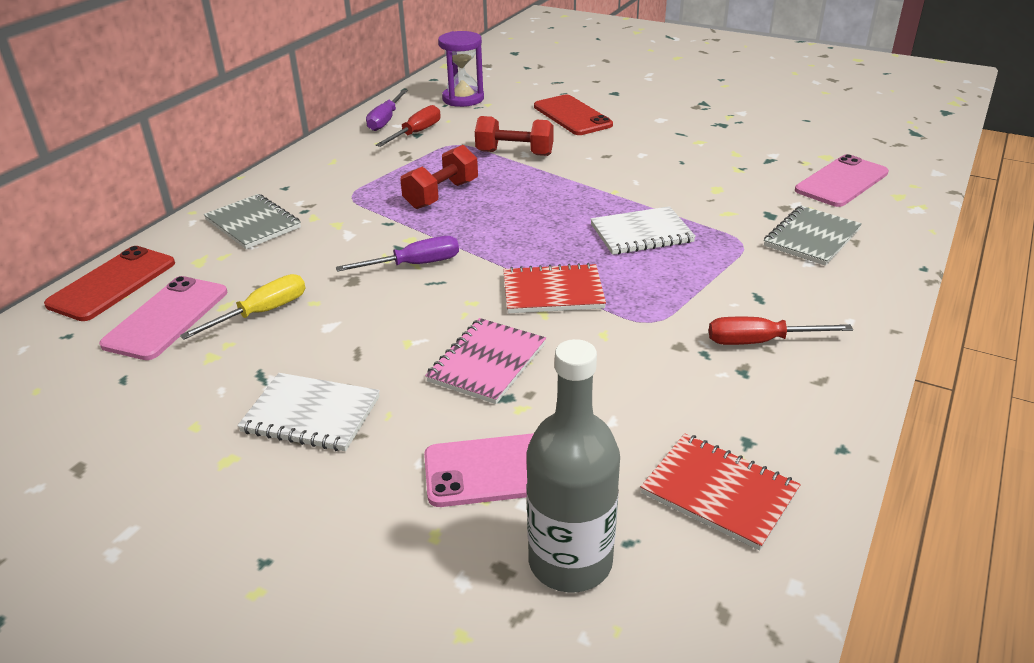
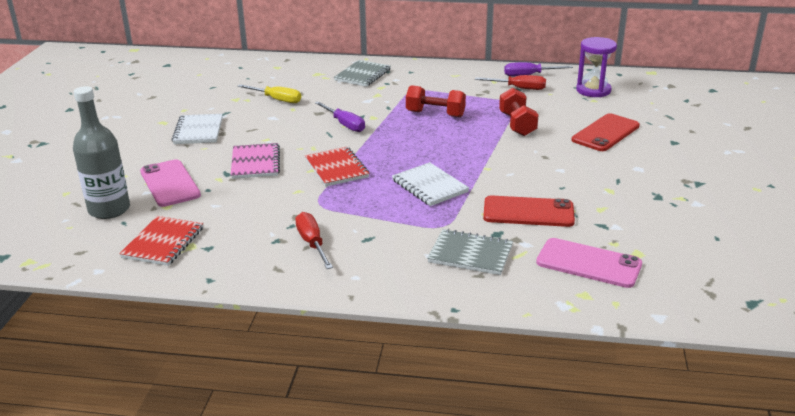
camera: 70 degrees right, 5 degrees down
(112, 284) = (286, 62): red phone -> red phone (528, 212)
(166, 318) = (262, 81): pink phone -> none
(487, 363) = (255, 163): pink notebook -> pink notebook turned 75 degrees clockwise

